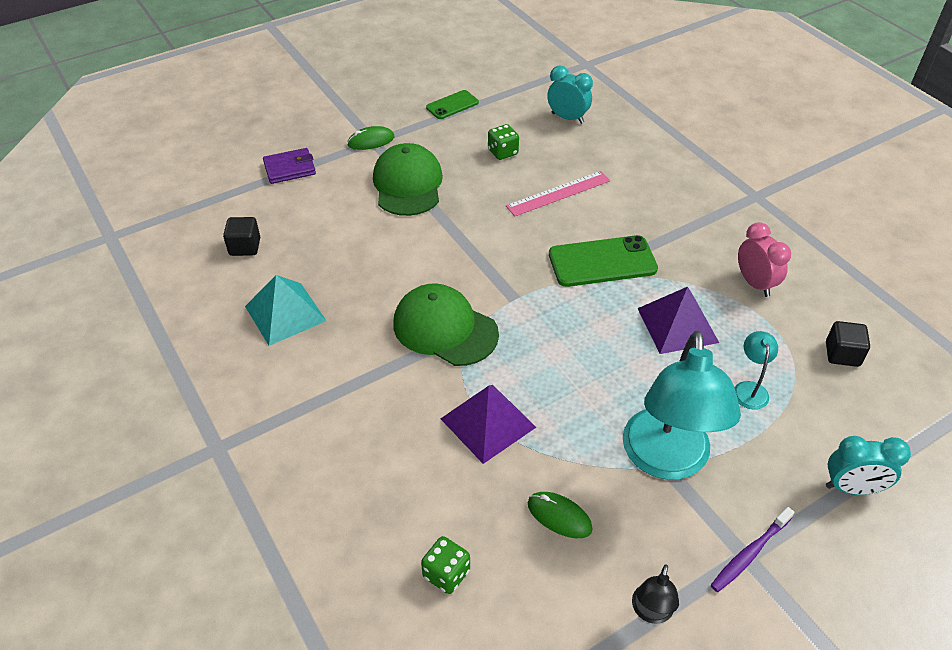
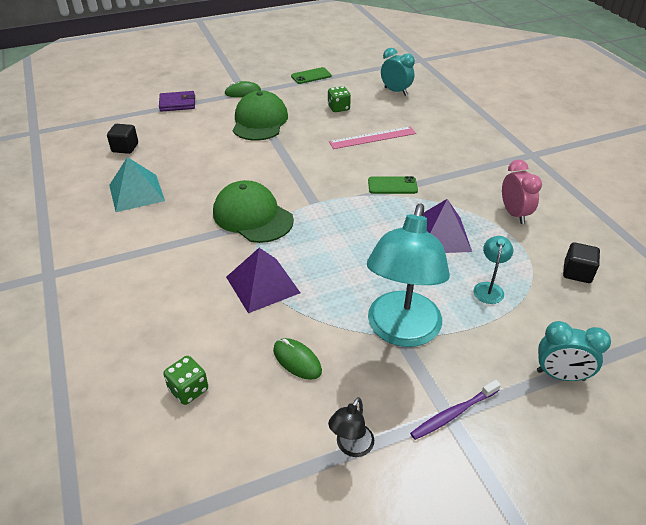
camera: 10 degrees right, 5 degrees down
(602, 262) = (392, 185): green phone -> green phone, size x0.59

